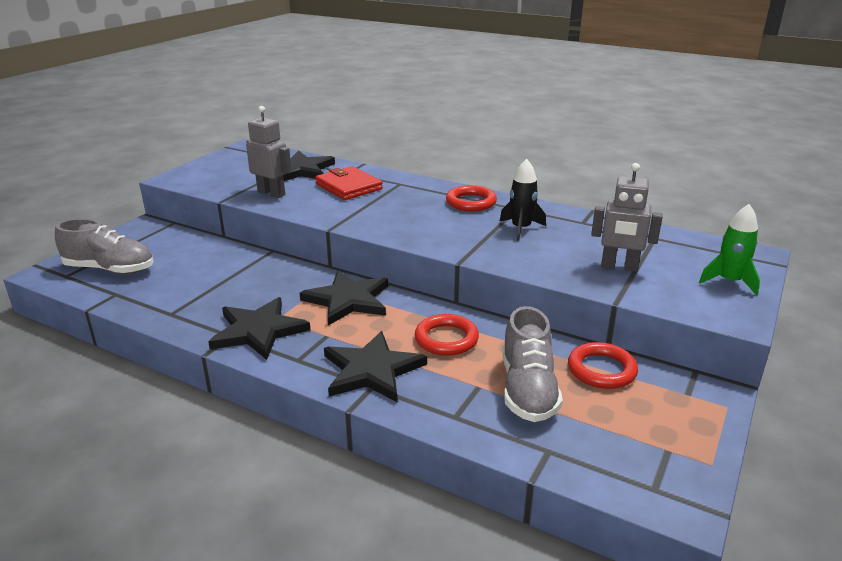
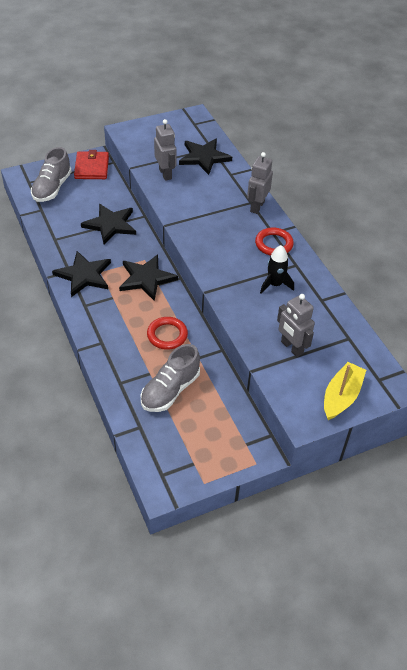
camera: 35 degrees right, 20 degrees up
(110, 269) = (52, 188): grey shoe -> grey shoe turned 60 degrees clockwise
(348, 187) = (216, 190): red wallet -> red wallet (91, 167)
(372, 370) = (111, 333): black star -> black star (110, 225)
(411, 184) = (257, 206): none -> grey robot
(601, 370) = (221, 403): red ring -> none
(729, 282) = (341, 396): green rocket -> yellow boat

